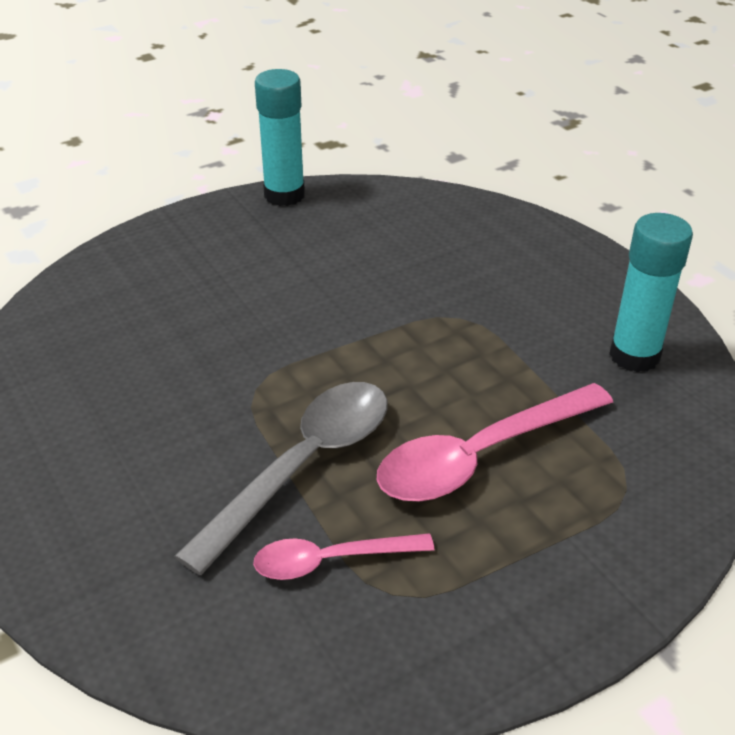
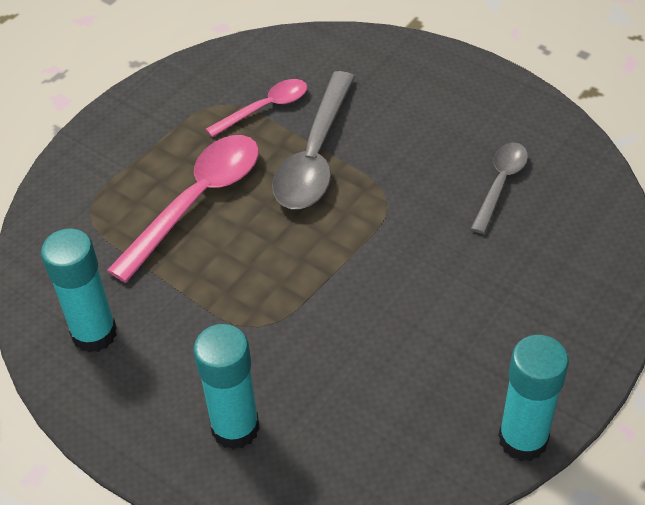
camera: 160 degrees right, 10 degrees up
(120, 367) = (500, 183): none -> grey spoon
(512, 255) = (235, 428): none -> turquoise glue stick

